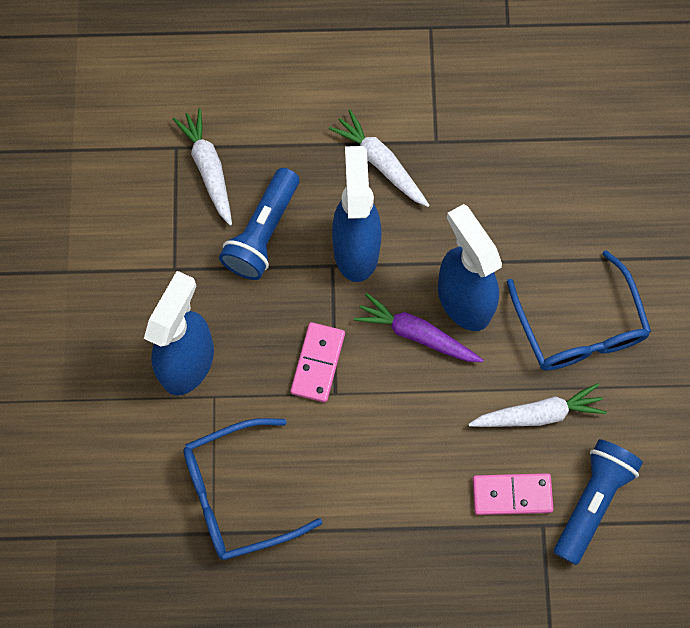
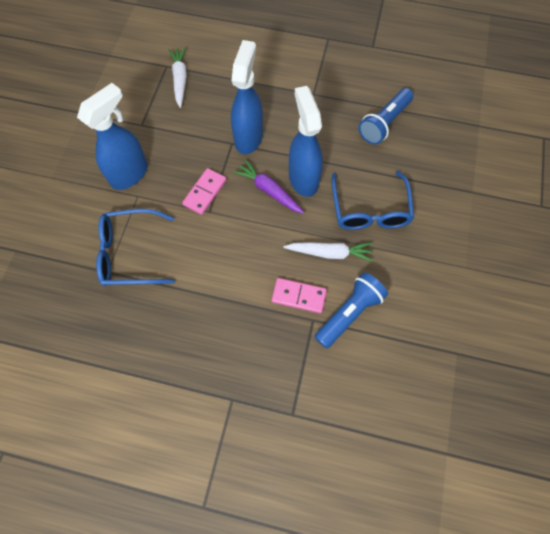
camera: 15 degrees right, 5 degrees down
(262, 233) = (198, 118): blue flashlight -> blue flashlight (384, 123)
(380, 163) = (278, 98): white carrot -> none

